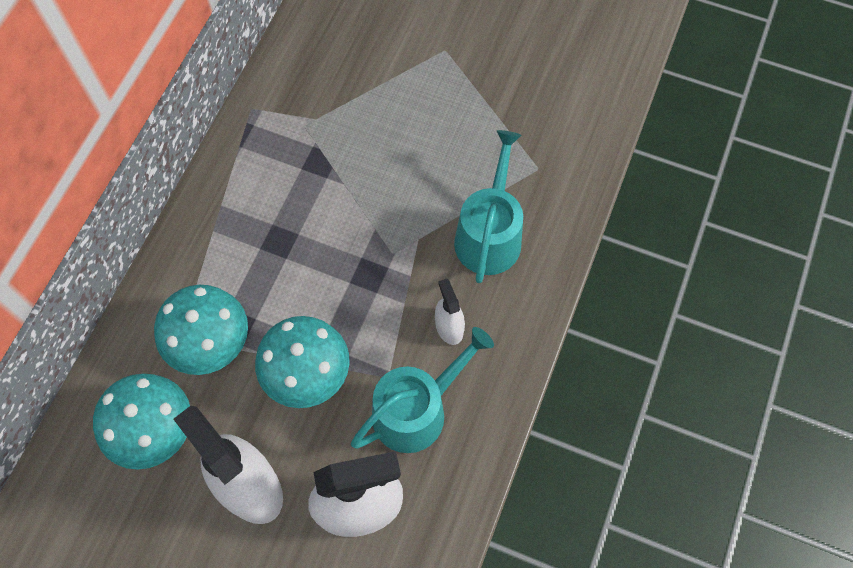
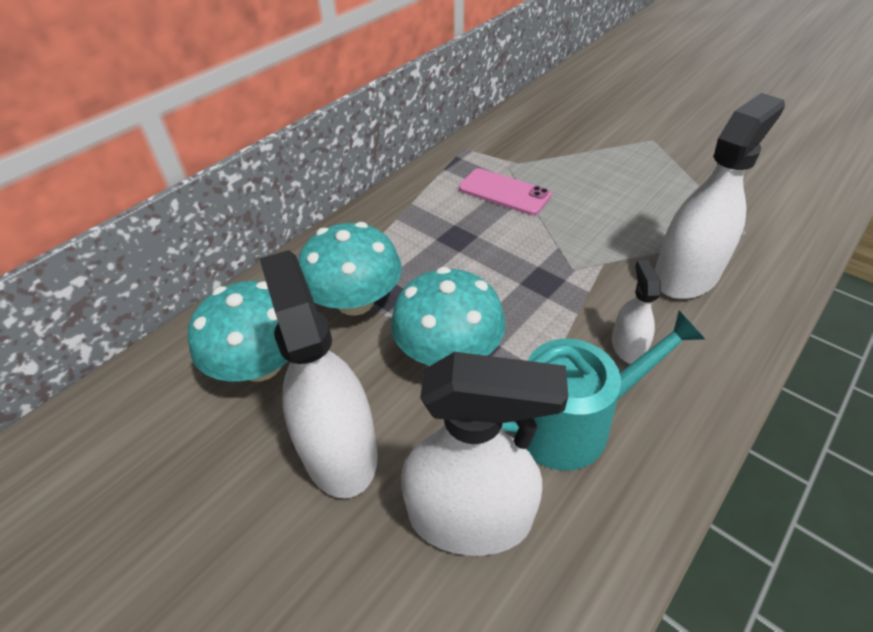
camera: 20 degrees right, 20 degrees down
(309, 167) = (504, 192): none -> pink phone
(489, 235) = (686, 275): turquoise watering can -> white spray bottle

